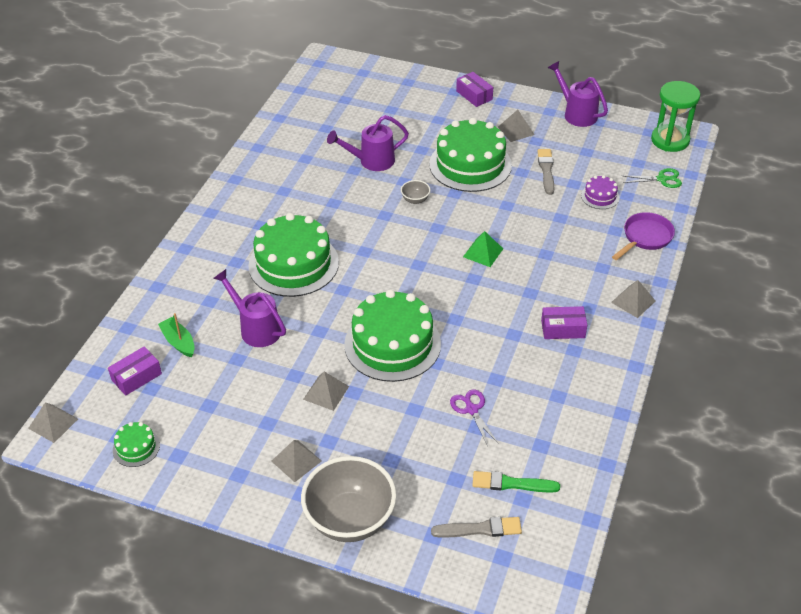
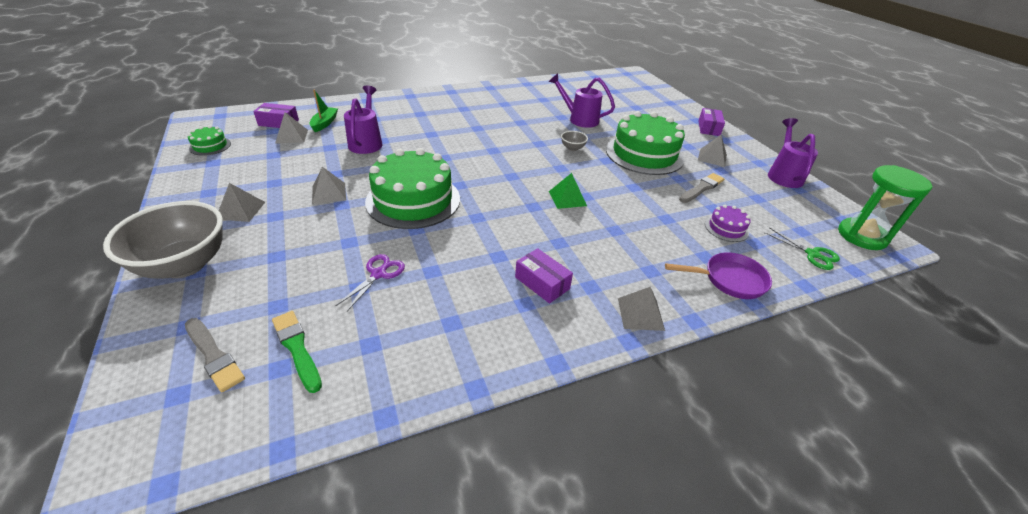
camera: 45 degrees right, 5 degrees down
(53, 423) = (213, 114): grey pyramid -> grey pyramid (291, 136)
(293, 264) = (444, 131): green cake -> none

